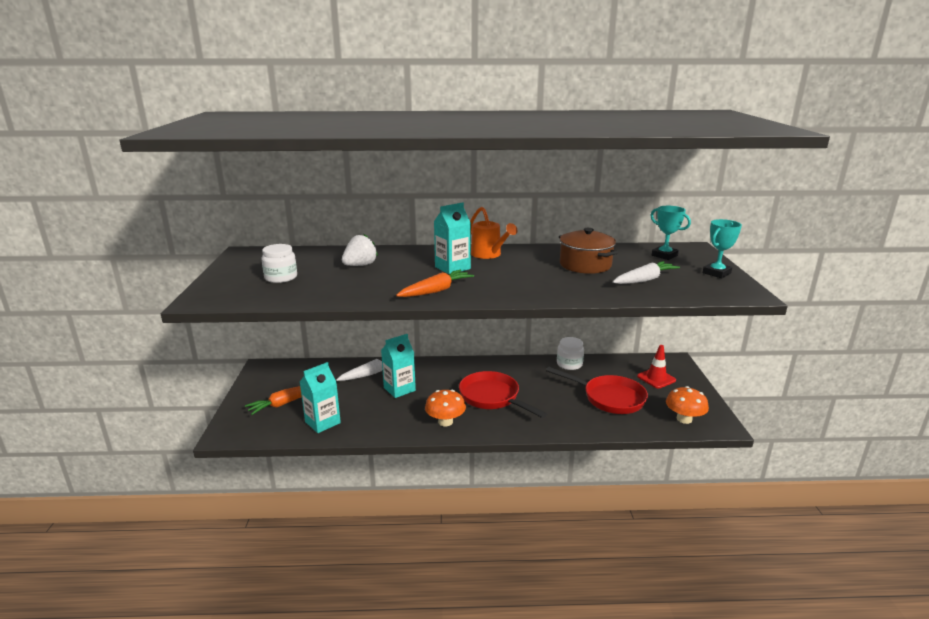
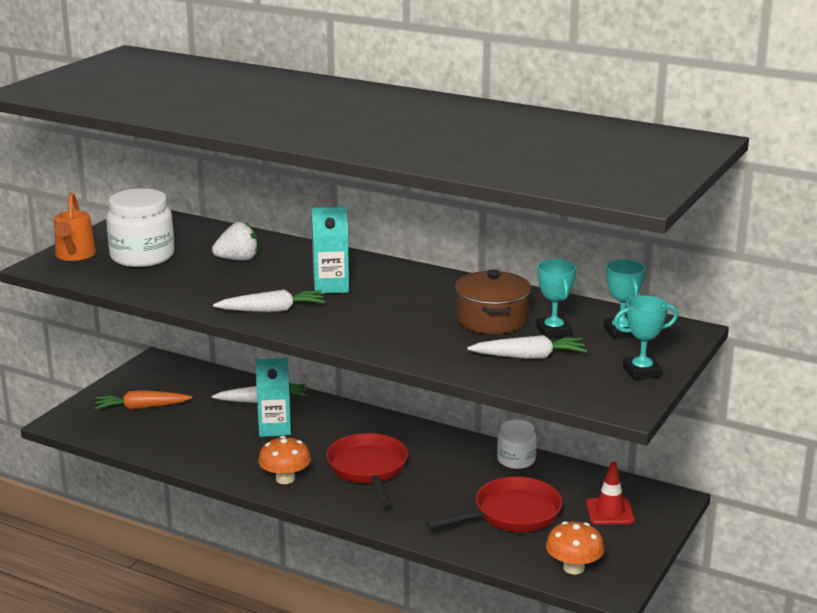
camera: 30 degrees right, 0 degrees up
(281, 277) = (142, 256): white jar -> white jar, size x1.69
(322, 422) = (160, 439): turquoise carton -> none
(436, 291) = (272, 310): orange carrot -> white carrot
(489, 255) = (399, 278): orange watering can -> orange watering can (74, 255)
(609, 398) = (511, 514): red pan -> red pan turned 90 degrees counterclockwise
(630, 263) = (553, 331): none -> turquoise trophy

